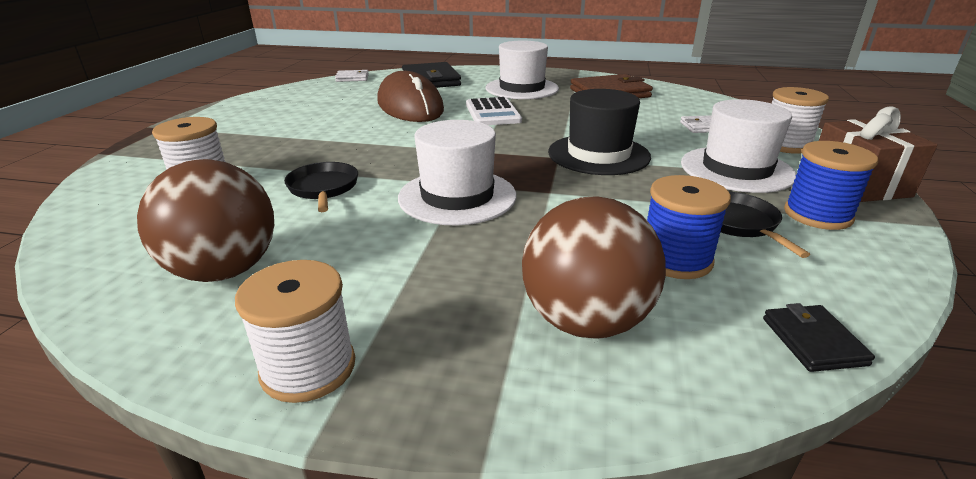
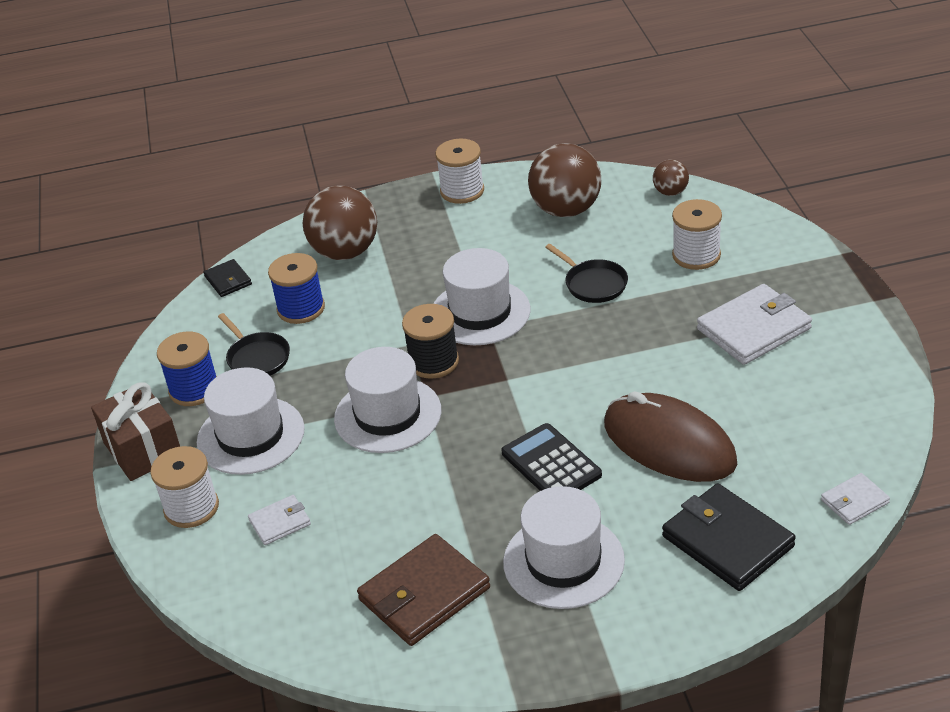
camera: 160 degrees right, 10 degrees up
(87, 248) = (670, 192): none -> brown ball
(265, 133) = (753, 329): none -> white wallet
(492, 113) = (551, 464): white calculator -> black calculator
(535, 174) = (433, 362): none -> black spool
(598, 154) = (388, 415): black hat -> white hat

